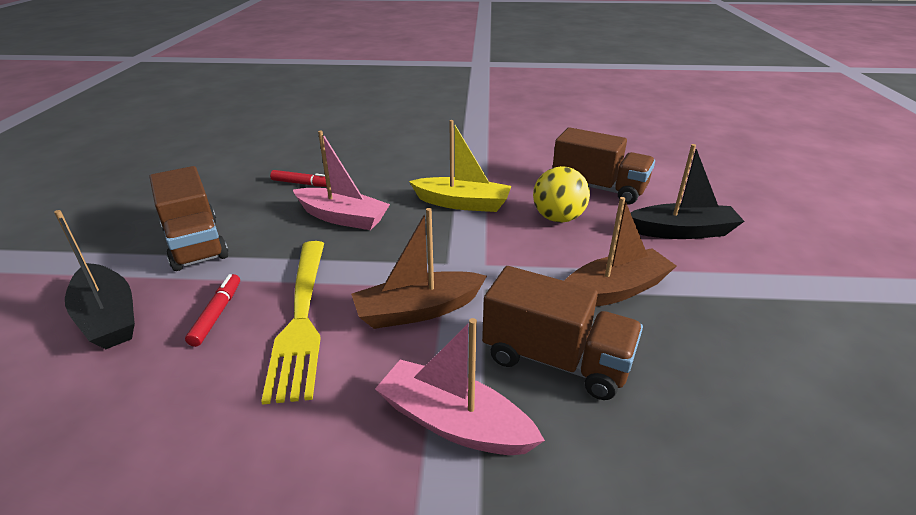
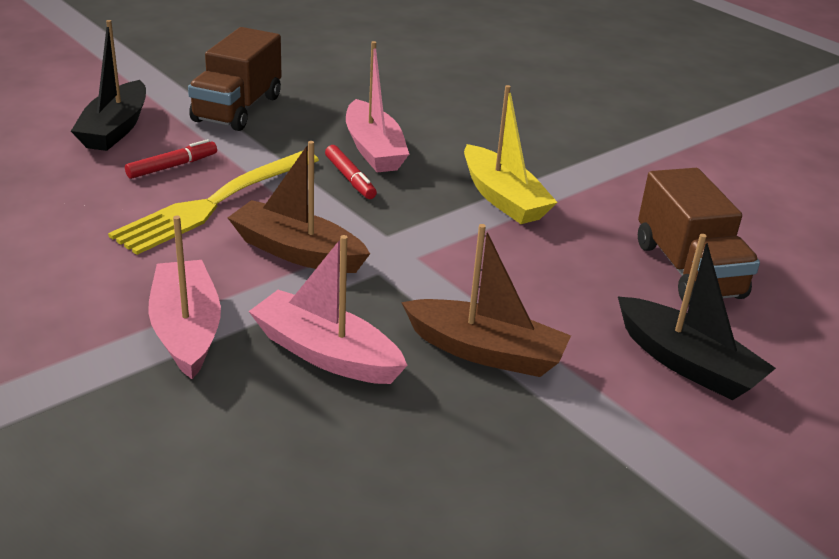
camera: 45 degrees right, 0 degrees up
(303, 184) = (395, 103): red marker -> red marker (350, 178)
(556, 360) = (325, 353): brown truck -> pink boat
(558, 218) = (571, 267): yellow ball -> none

